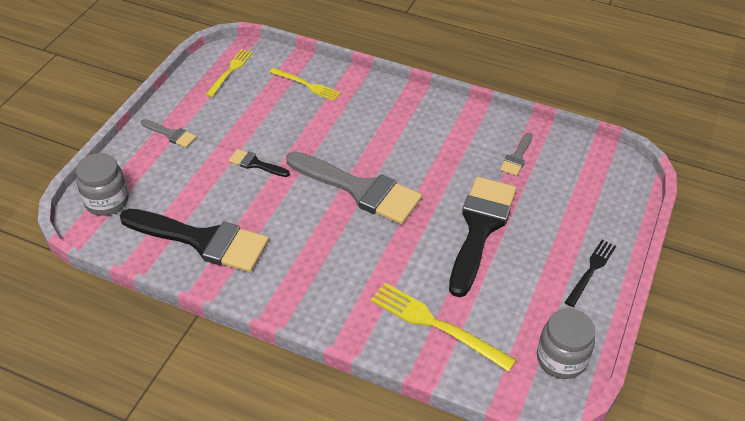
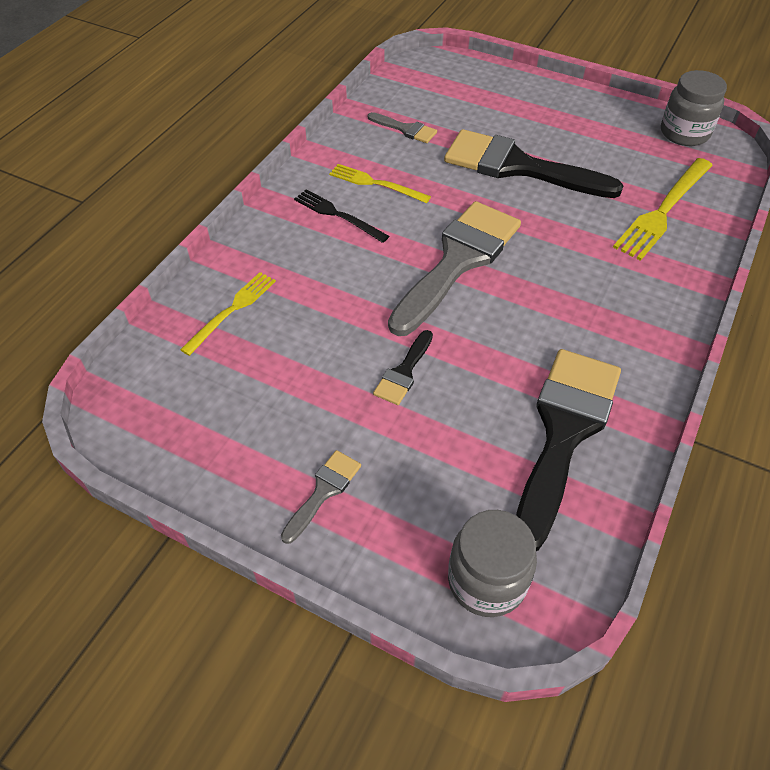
camera: 85 degrees left, 5 degrees up
(230, 71) = (171, 410): yellow fork -> yellow fork (376, 183)
(591, 271) = (570, 102): black fork -> black fork (338, 215)

